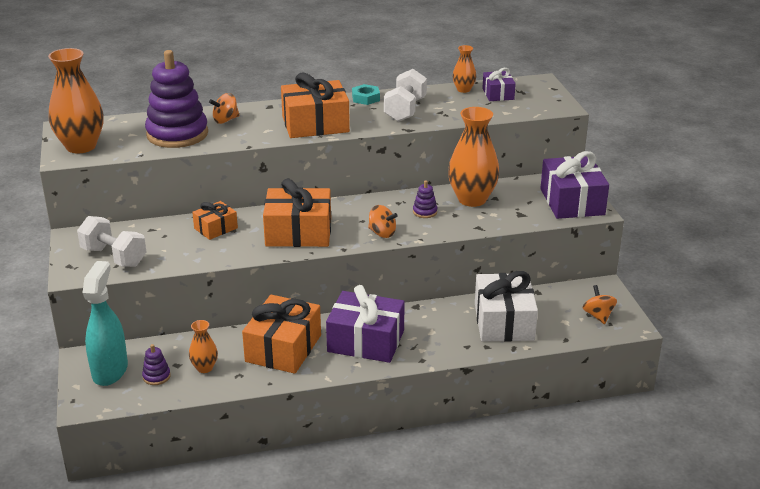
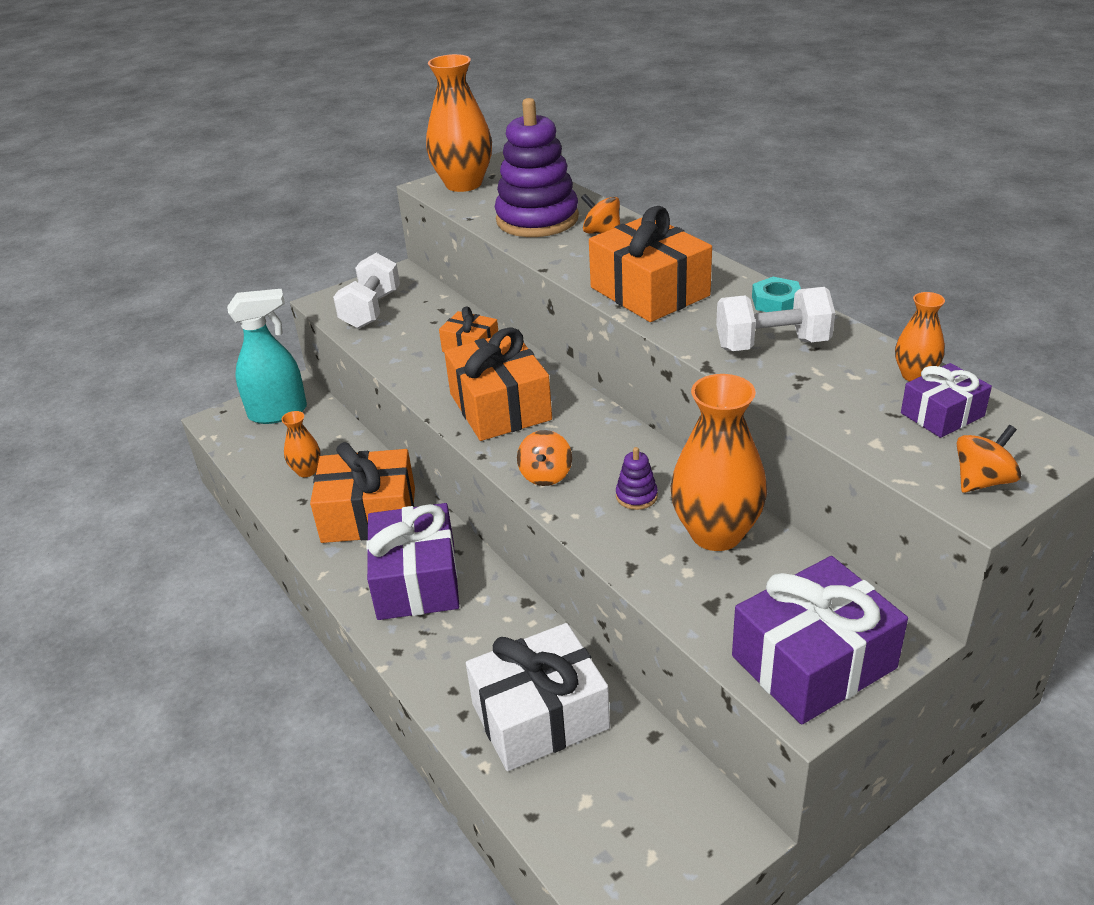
camera: 70 degrees right, 5 degrees up
(156, 376) = (279, 445): purple stacking toy -> none
(598, 316) = (631, 847): orange spinning top -> orange spinning top (982, 481)

